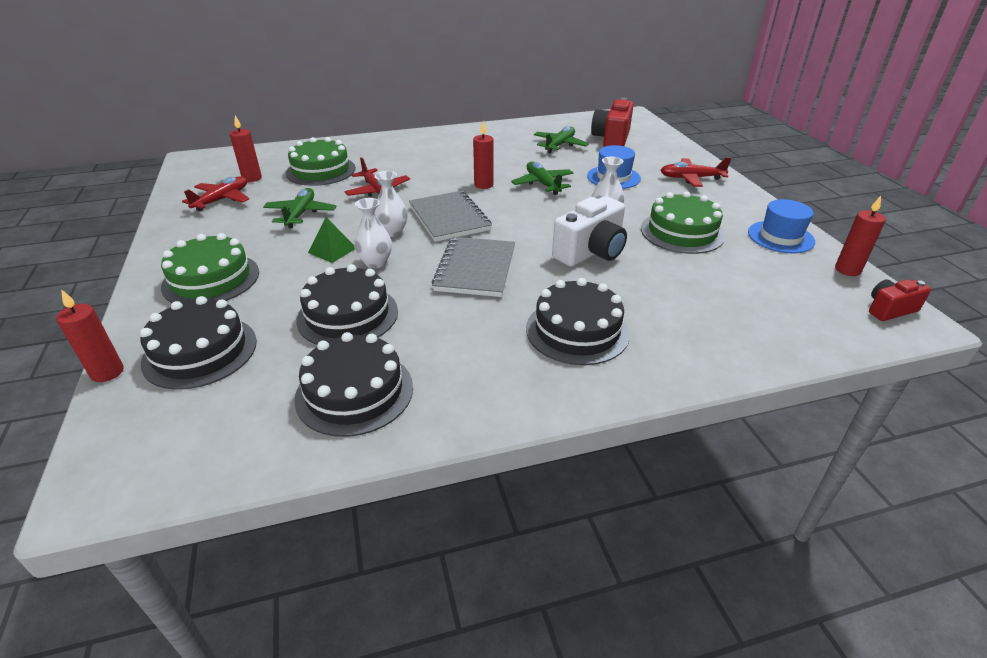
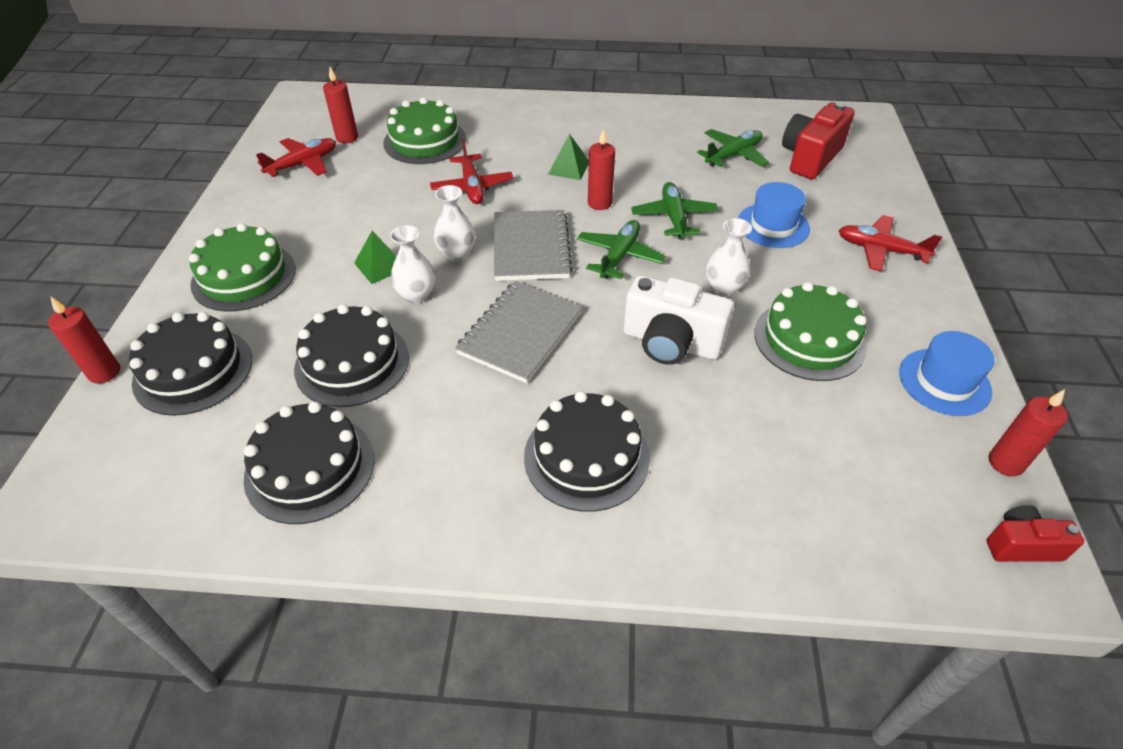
camera: 20 degrees right, 10 degrees up
(301, 214) = (373, 203): green plane -> green plane (619, 256)
(446, 169) = (569, 168): none -> green pyramid
(591, 252) = (671, 343): white camera -> white camera turned 45 degrees clockwise

